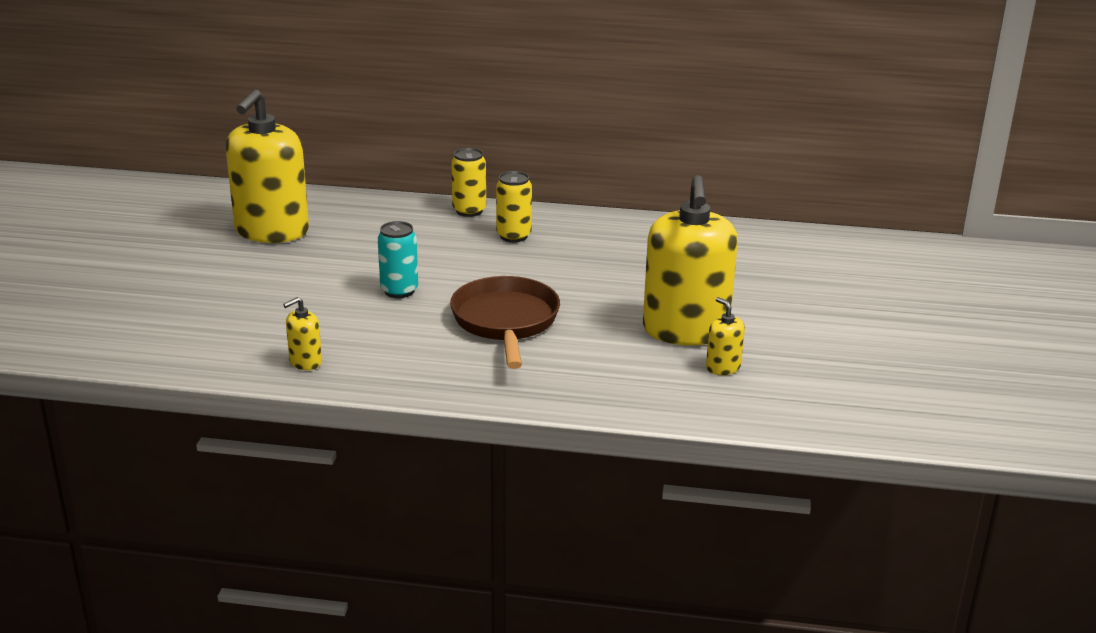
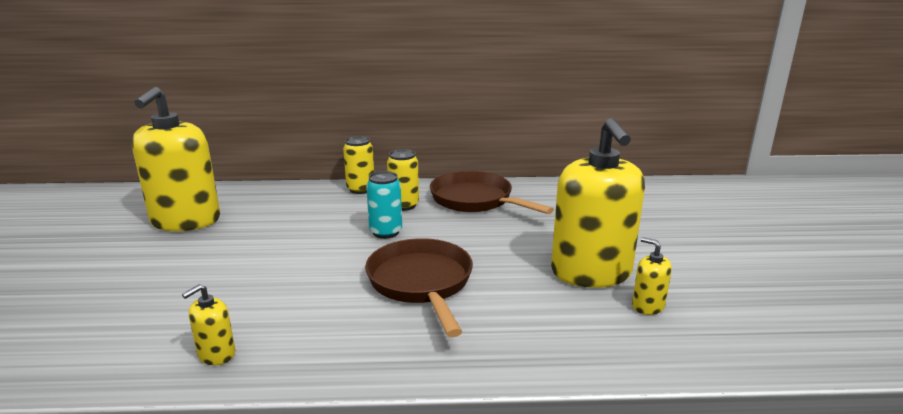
camera: 10 degrees left, 5 degrees down
(399, 291) = (311, 263): turquoise can -> turquoise can (386, 232)
(599, 237) = (475, 200): none -> brown pan

